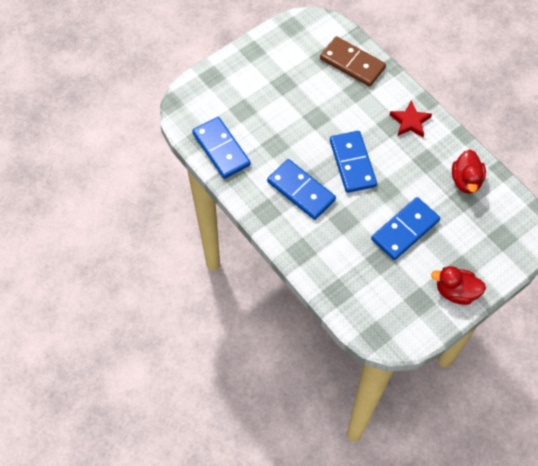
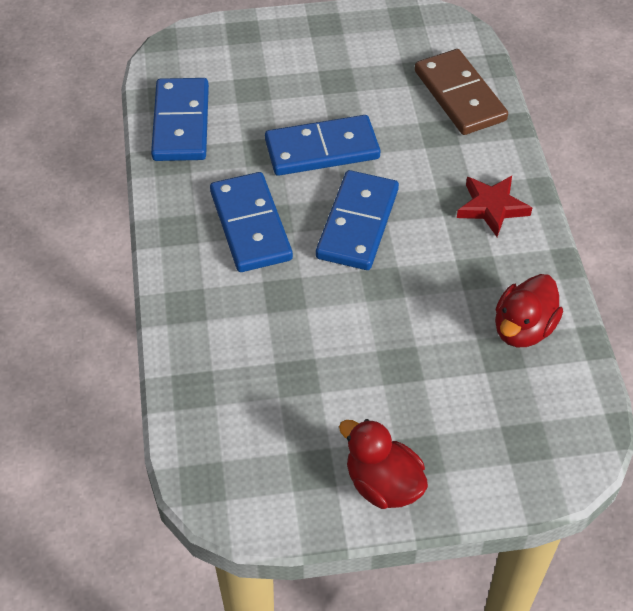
camera: 30 degrees right, 10 degrees down
(405, 230) = (368, 352): blue domino -> blue domino (322, 149)

